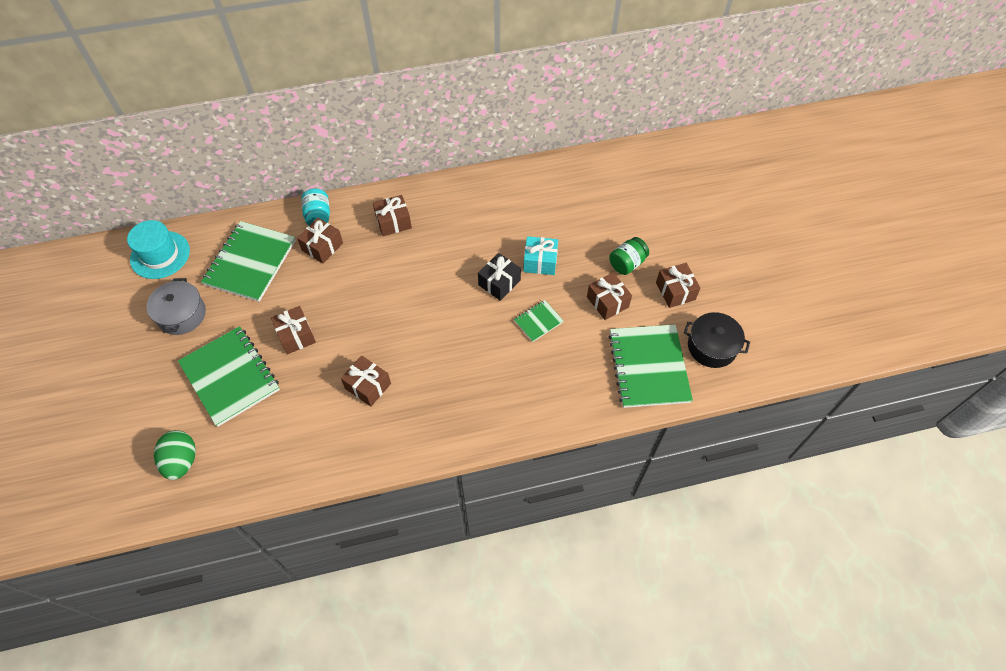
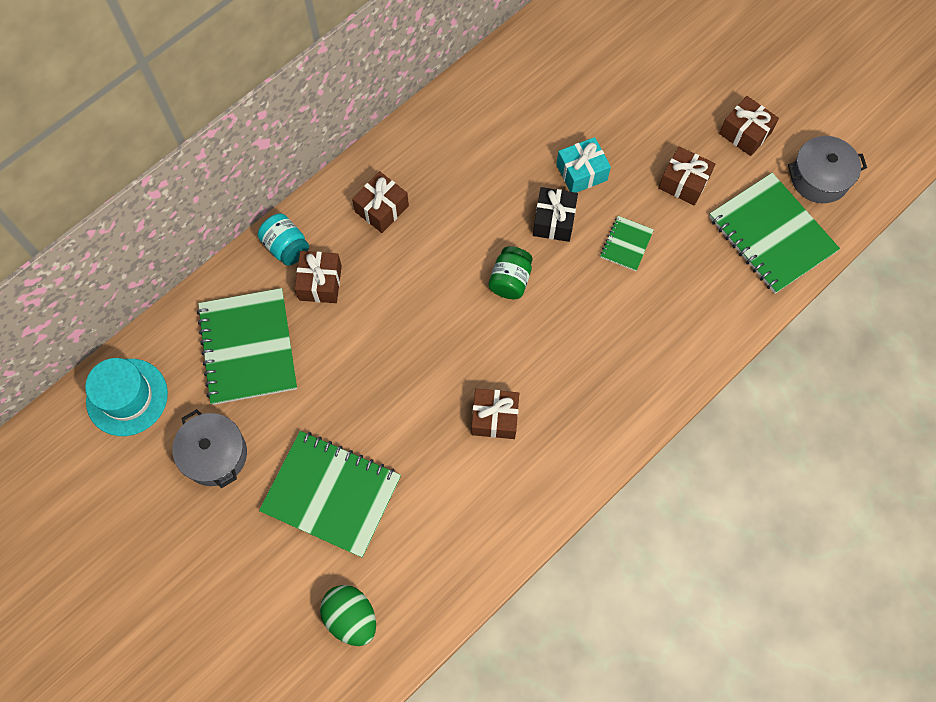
camera: 30 degrees left, 10 degrees up
(296, 335) = (370, 405): brown gift -> none
(627, 263) = (675, 126): green jar -> green jar (510, 280)
(712, 346) = (819, 178): black pot -> grey pot

